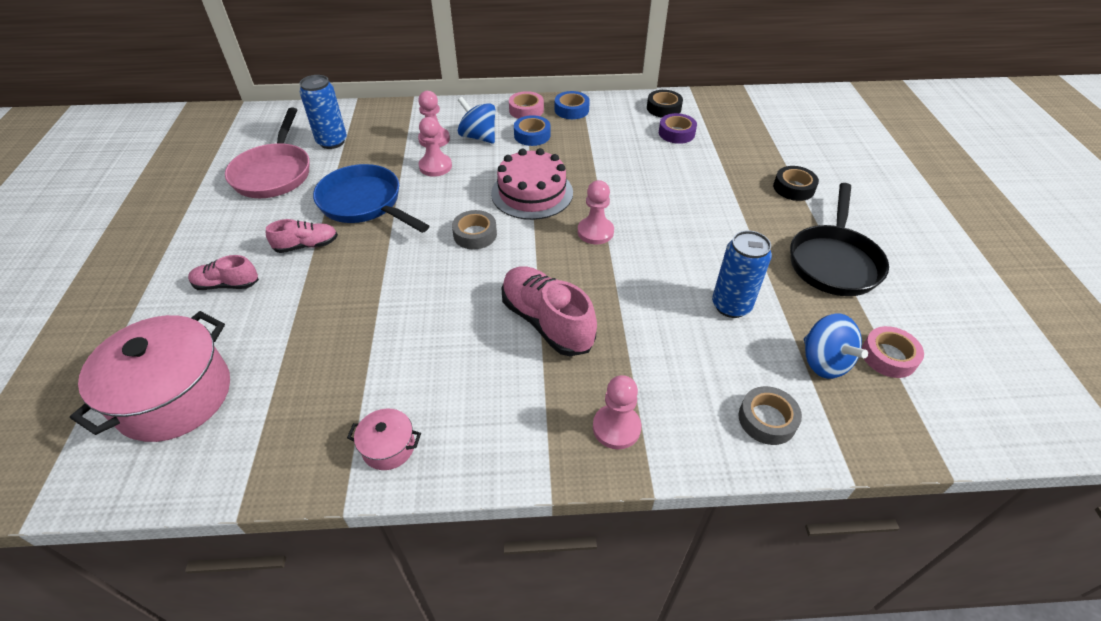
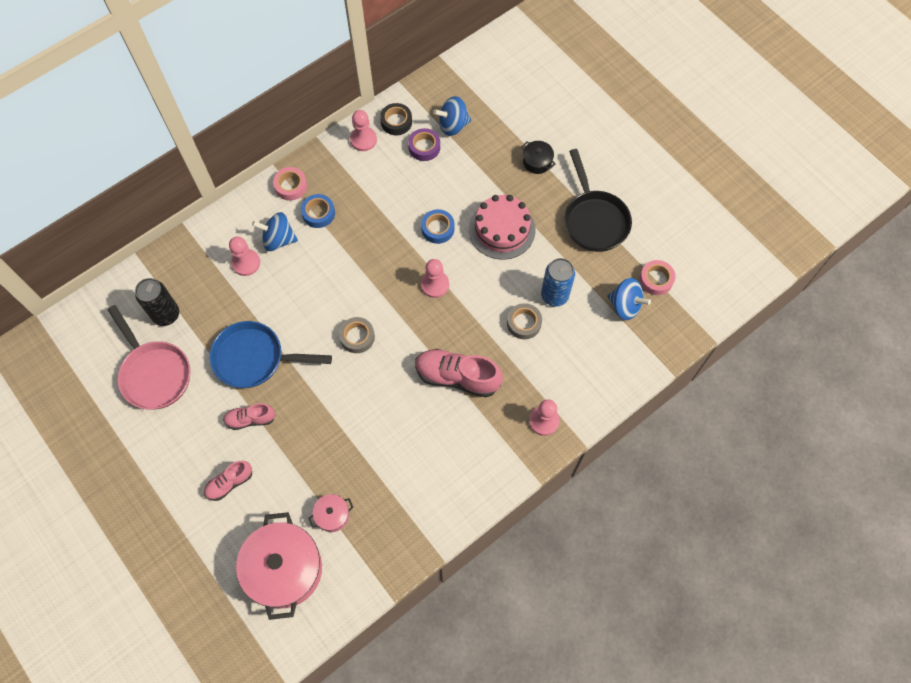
camera: 35 degrees left, 20 degrees up
(307, 245) = (250, 419): pink shoe -> pink shoe turned 135 degrees counterclockwise
(332, 142) = (166, 315): blue can -> black can
(388, 447) = (435, 513): pink pot -> pink pot (332, 515)
(435, 166) = (273, 291): pink pawn -> pink pawn (363, 140)
(532, 193) = (365, 274): pink cake -> pink cake (502, 229)
(571, 110) = (326, 165): blue tape -> blue tape (438, 229)
(719, 130) = (453, 125): none -> blue spinning top
(767, 419) = (615, 364): grey tape -> grey tape (524, 323)
(793, 188) = (537, 162): black tape -> black pot

